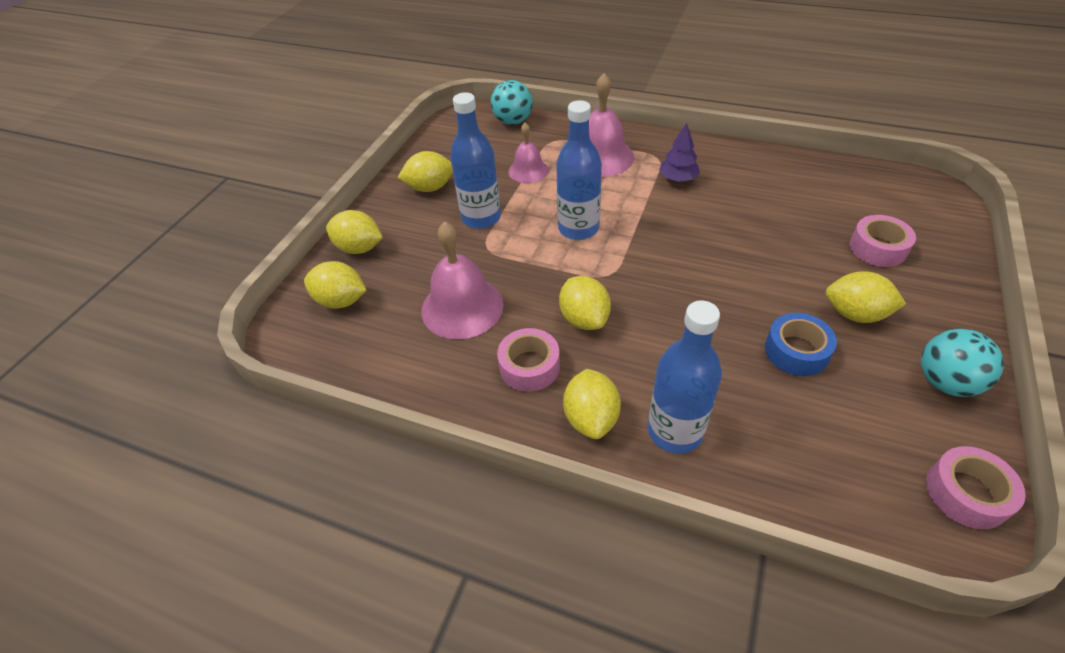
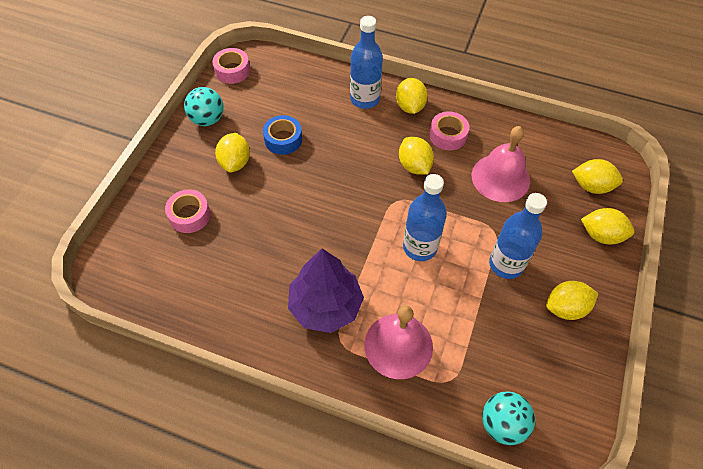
camera: 175 degrees right, 10 degrees up
(528, 170) = (472, 328): pink bell -> none
(678, 179) = (325, 306): purple tree -> purple tree, size x1.95
(855, 314) = (235, 162): yellow lemon -> yellow lemon turned 75 degrees clockwise

